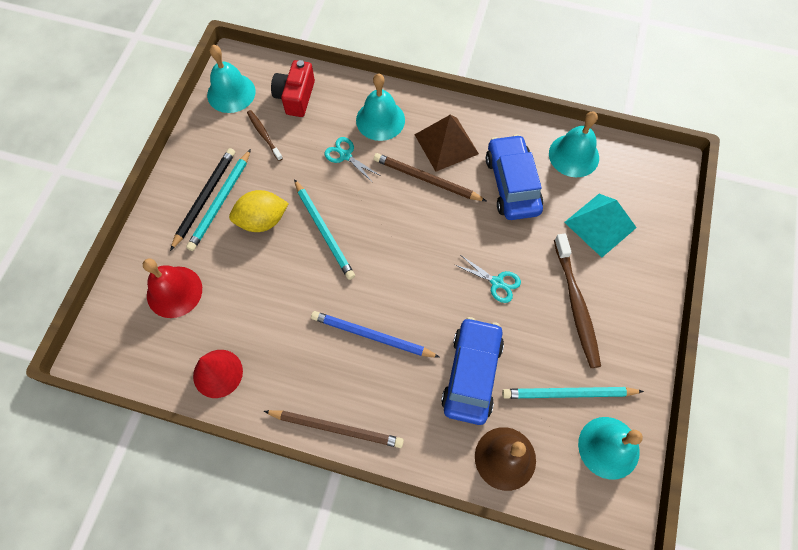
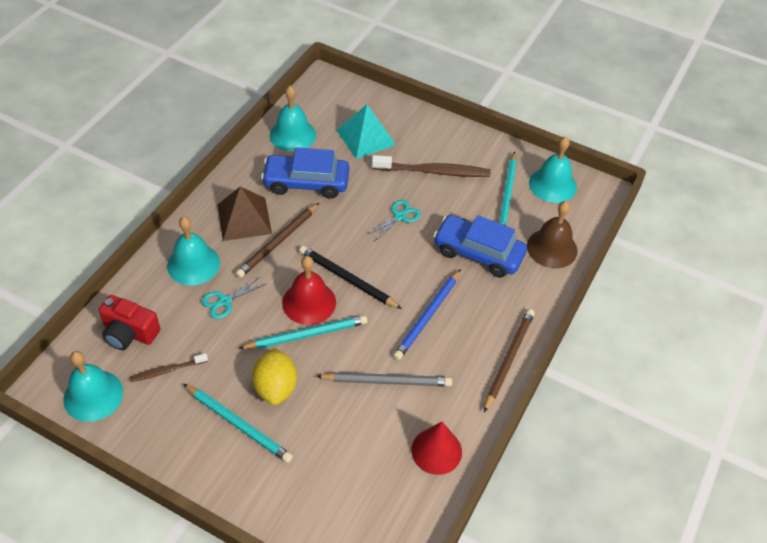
camera: 80 degrees left, 15 degrees down
(174, 291) = (335, 483): red bell -> red bell (309, 302)
(204, 198) = (227, 440): black pencil -> black pencil (347, 279)
(287, 313) = (387, 381): none -> grey pencil

